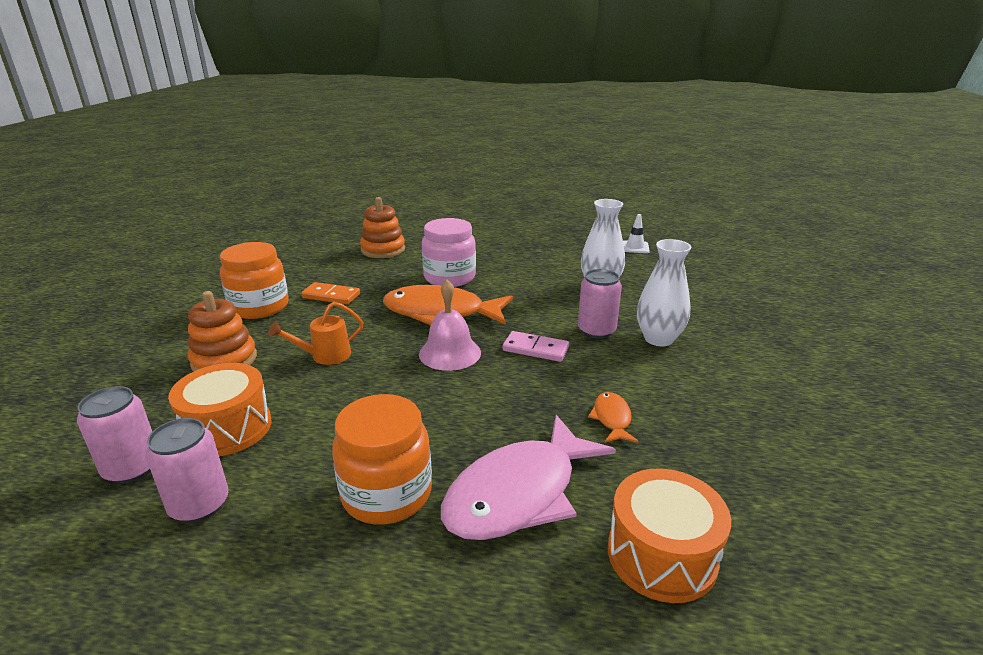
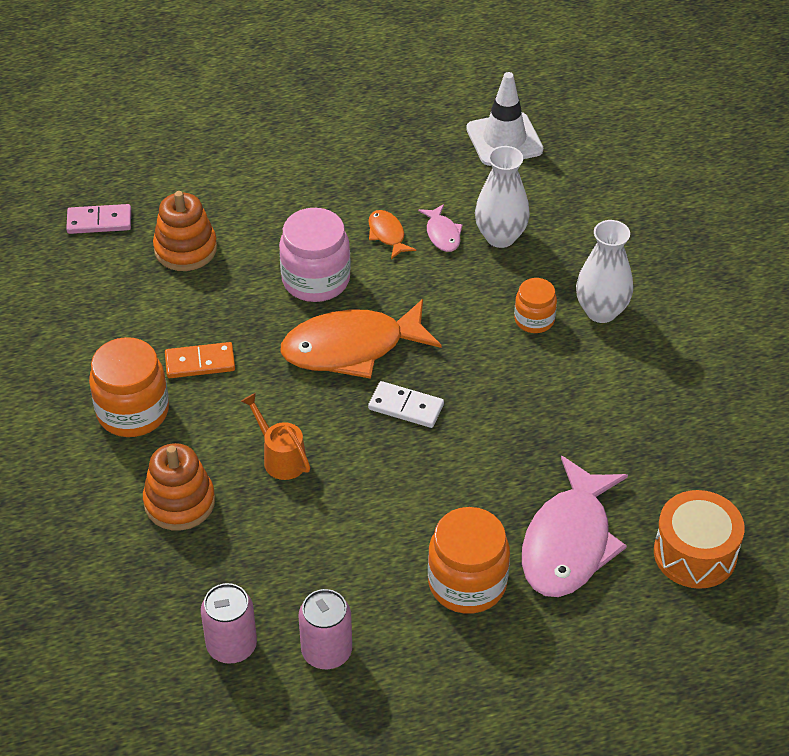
camera: 25 degrees left, 20 degrees up
(227, 428) = (272, 576): orange drum -> none
(325, 356) = (281, 458): orange watering can -> orange watering can turned 105 degrees clockwise
(450, 353) = (406, 407): pink bell -> white domino
(535, 349) = (488, 370): pink domino -> pink domino (99, 222)
(557, 276) = (442, 234): none -> pink fish
(596, 330) = (534, 320): pink can -> orange jar
(612, 419) = (604, 437): orange fish -> orange fish (387, 234)
(635, 247) = (504, 139): white traffic cone -> white traffic cone, size x1.77

